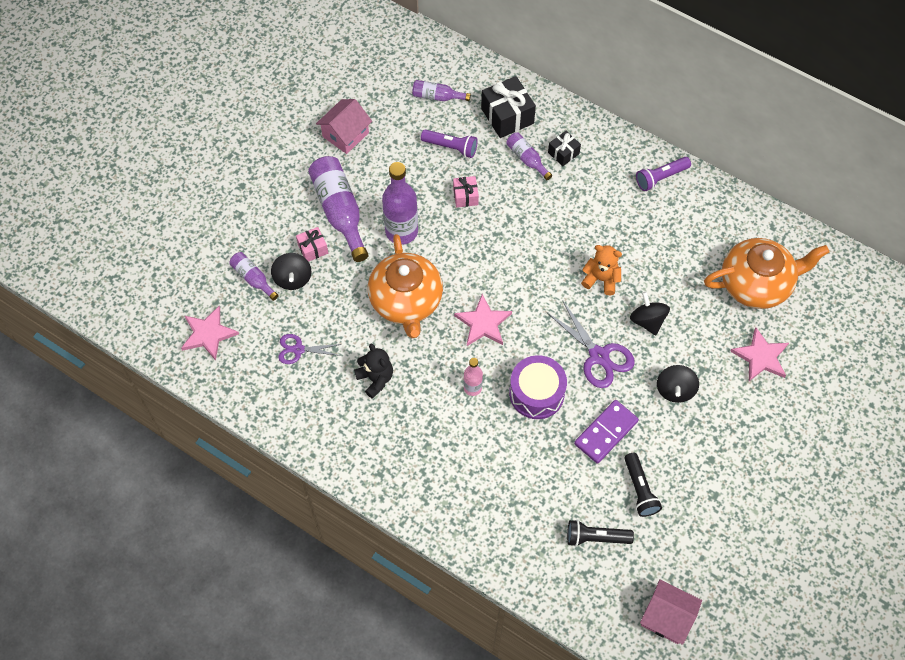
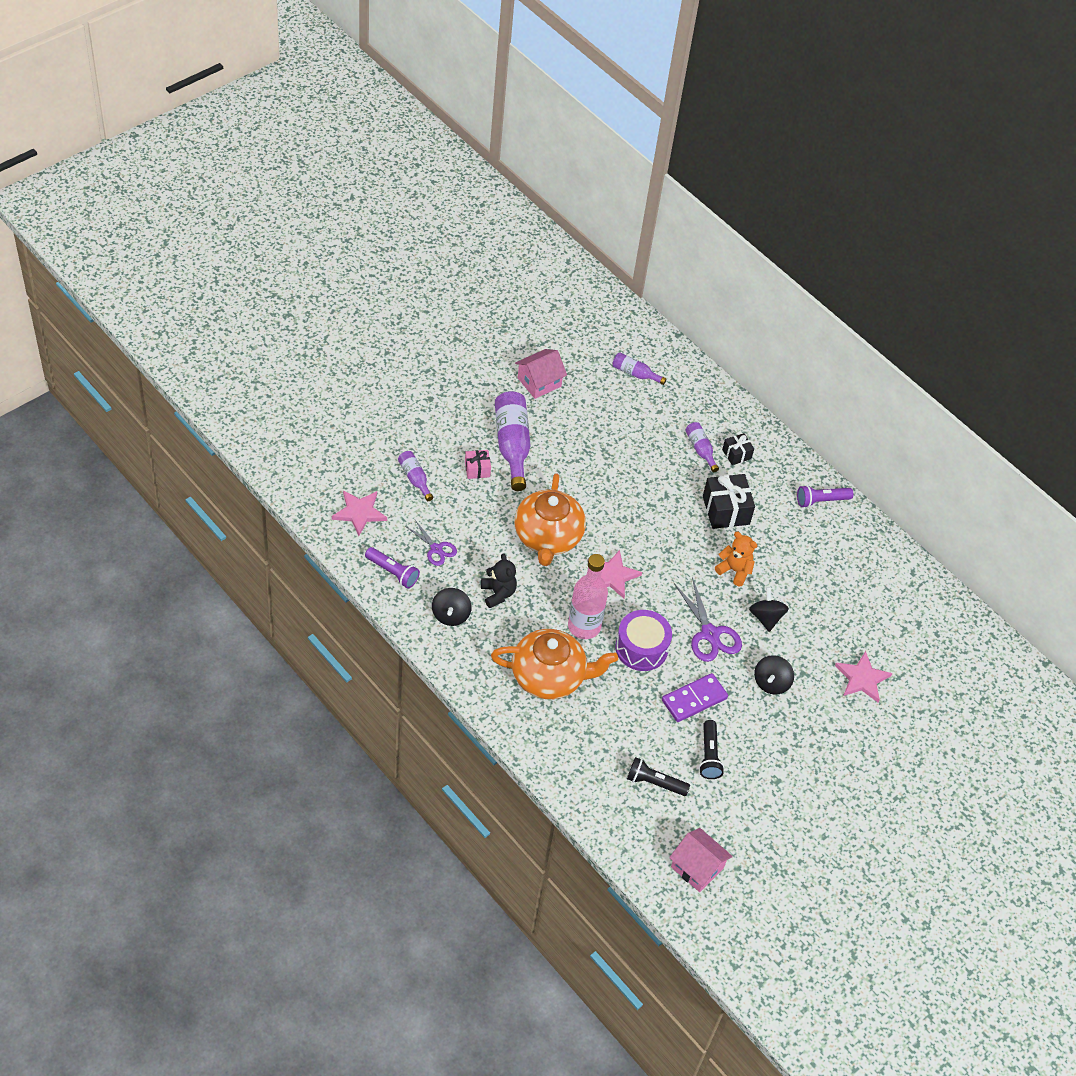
camera: 10 degrees right, 10 degrees down
(293, 278) = (450, 489): black spinning top -> black spinning top (451, 615)
(298, 349) = (436, 549): purple scissors -> purple scissors turned 150 degrees counterclockwise
(401, 231) = (563, 478): purple bottle -> none
(451, 147) = (633, 420): purple flashlight -> purple flashlight (392, 572)
(465, 196) = (632, 465): pink gift -> none
(472, 388) = (584, 626): pink bottle -> pink bottle, size x1.90
(507, 116) = (694, 408): black gift -> black gift (726, 510)
(756, 284) = (880, 616): orange teapot -> orange teapot (549, 676)

